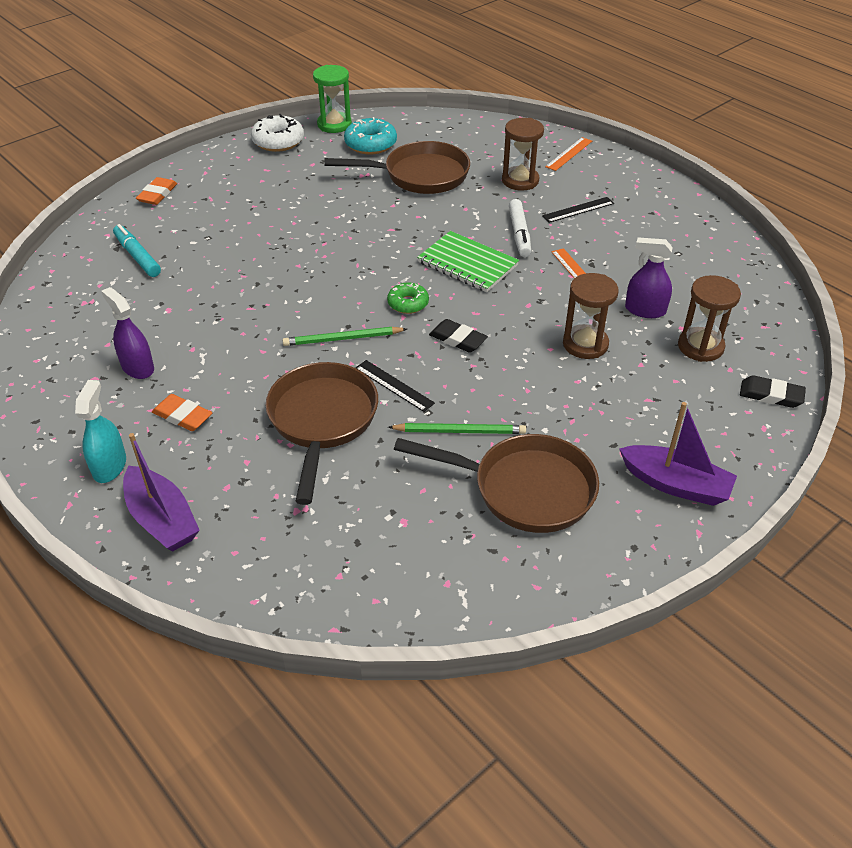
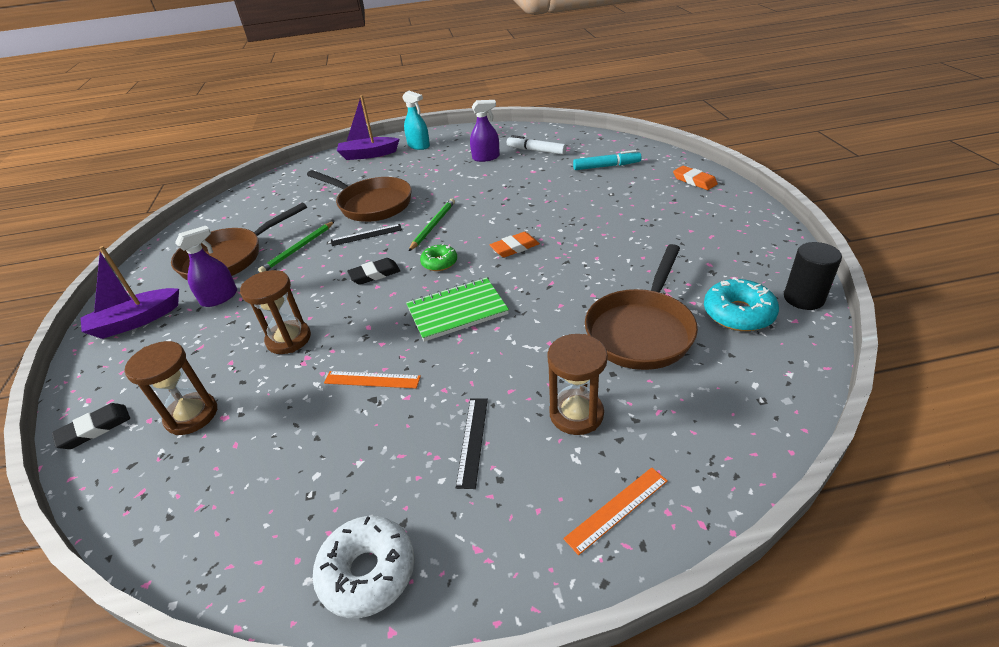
camera: 125 degrees right, 5 degrees down
(182, 416) = (430, 166): orange eraser -> orange eraser (514, 247)
(278, 141) = (771, 252): white donut -> white donut (368, 572)
(334, 124) = (803, 298): green hourglass -> black cylinder
(519, 234) = (471, 365): white marker -> white marker (536, 150)
(569, 154) = (617, 509): orange ruler -> orange ruler turned 75 degrees clockwise
(645, 310) = (273, 403): purple spray bottle -> purple spray bottle (219, 298)

